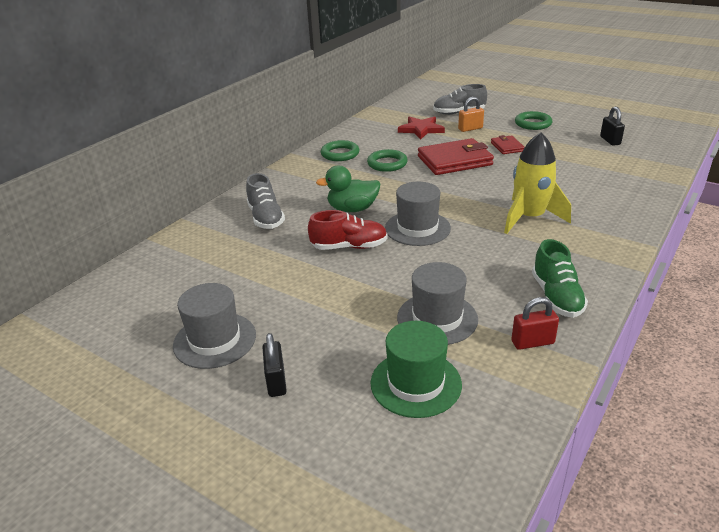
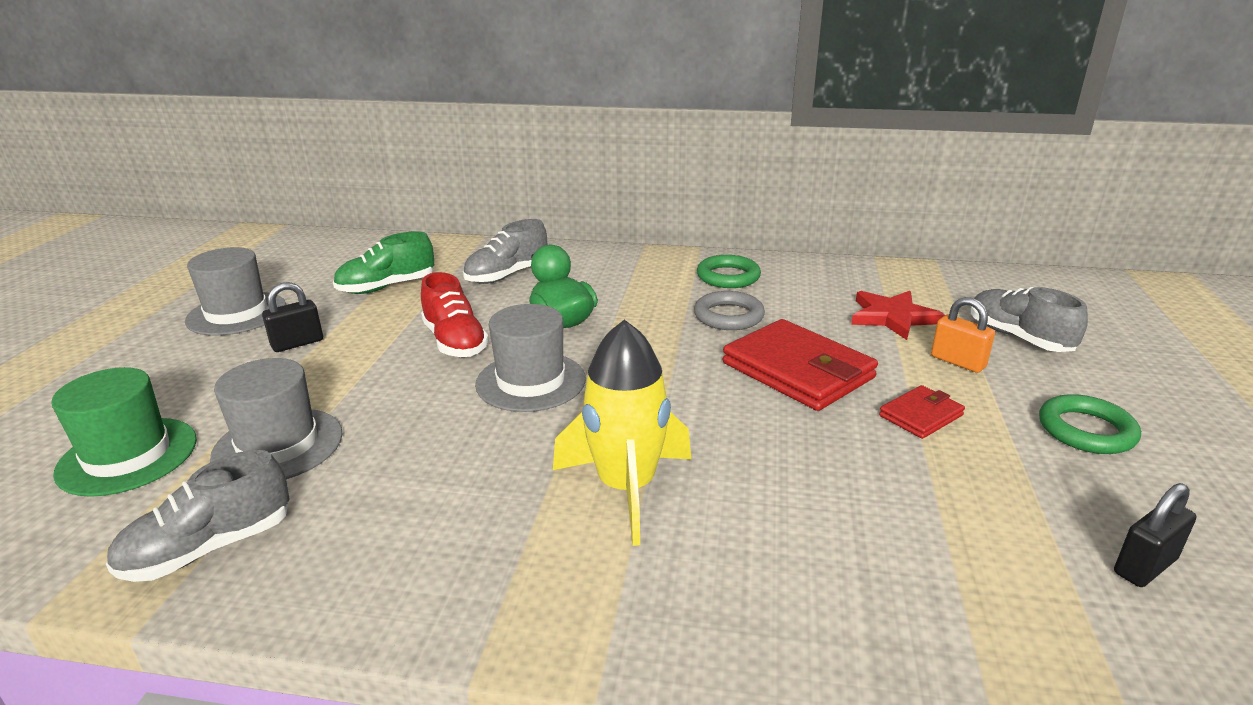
camera: 65 degrees right, 5 degrees down
(276, 382) = (154, 364): black padlock -> black padlock (297, 343)
(387, 164) = (728, 316): green ring -> grey ring
(532, 342) = (209, 548): red padlock -> grey shoe
(556, 297) = (347, 559): green shoe -> green shoe (387, 287)

